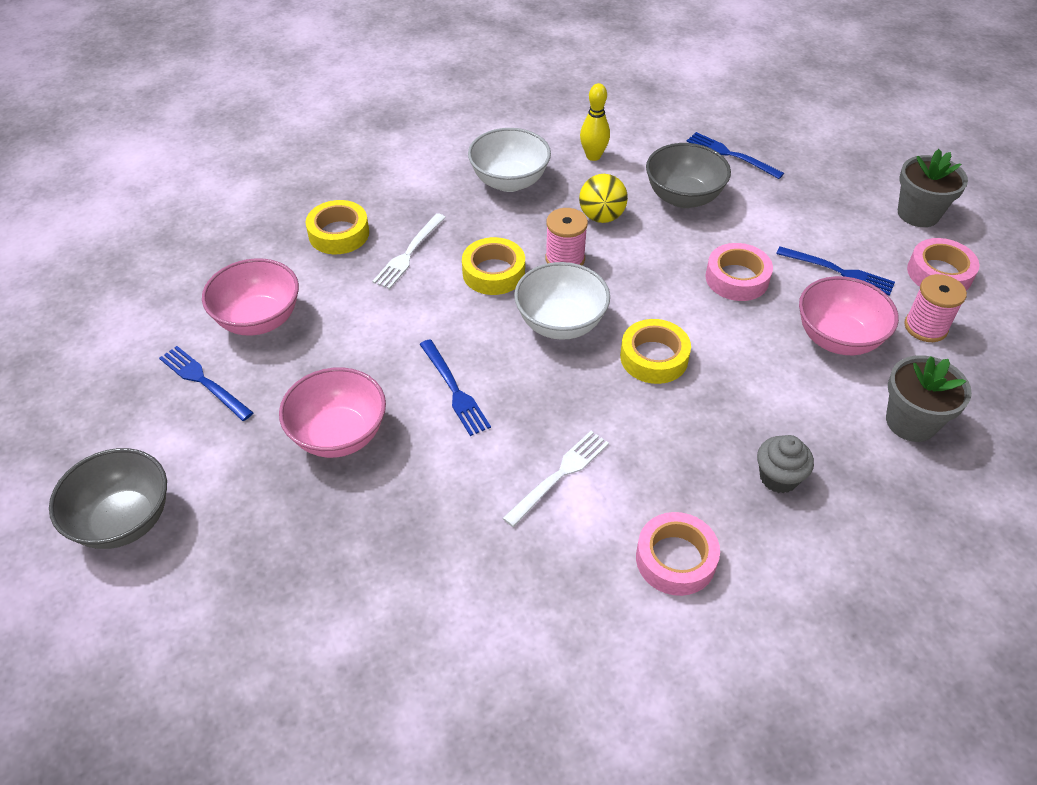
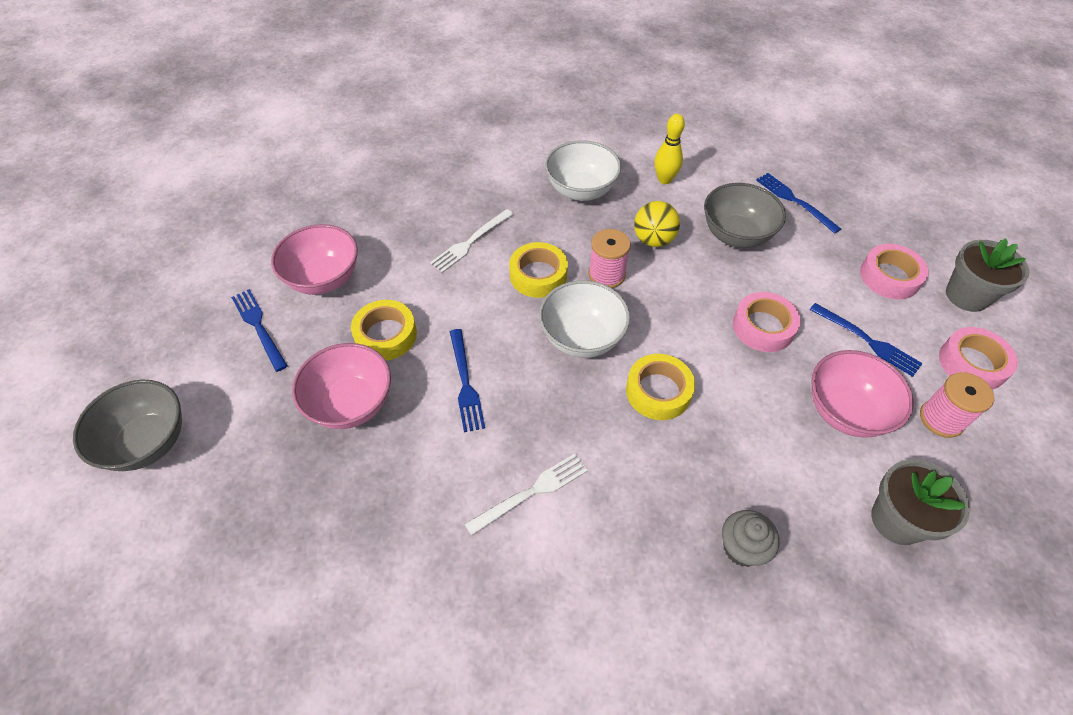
camera: 15 degrees right, 5 degrees up
(339, 234) = (418, 212): yellow tape -> yellow tape (386, 335)
(675, 559) = (613, 610): pink tape -> pink tape (889, 277)

